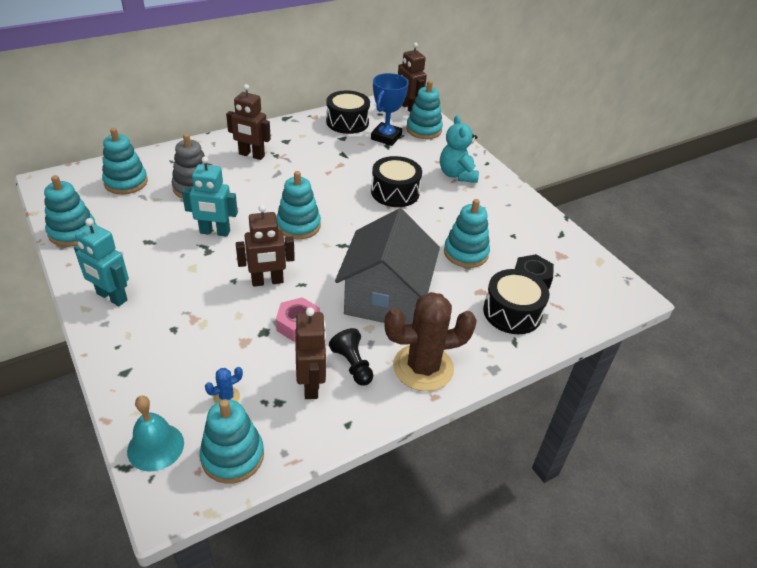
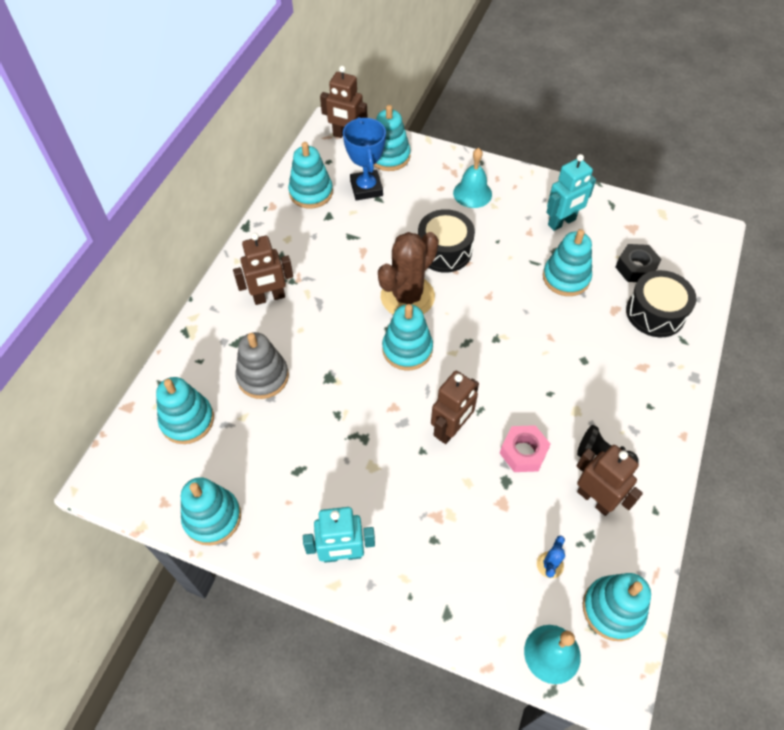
camera: 35 degrees left, 15 degrees up
(214, 232) = (344, 413): turquoise robot -> turquoise robot (562, 222)
(347, 122) = (311, 192): black drum -> turquoise stacking toy
(385, 298) = (557, 371): grey house -> none
(423, 367) = (650, 416): brown cactus -> brown cactus (407, 297)
(457, 175) = (472, 193): turquoise teddy bear -> turquoise bell

